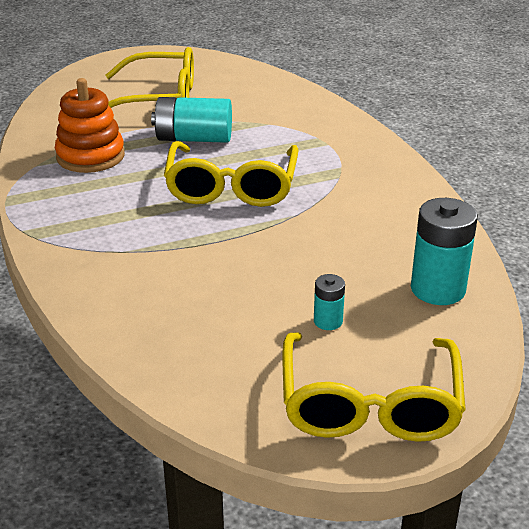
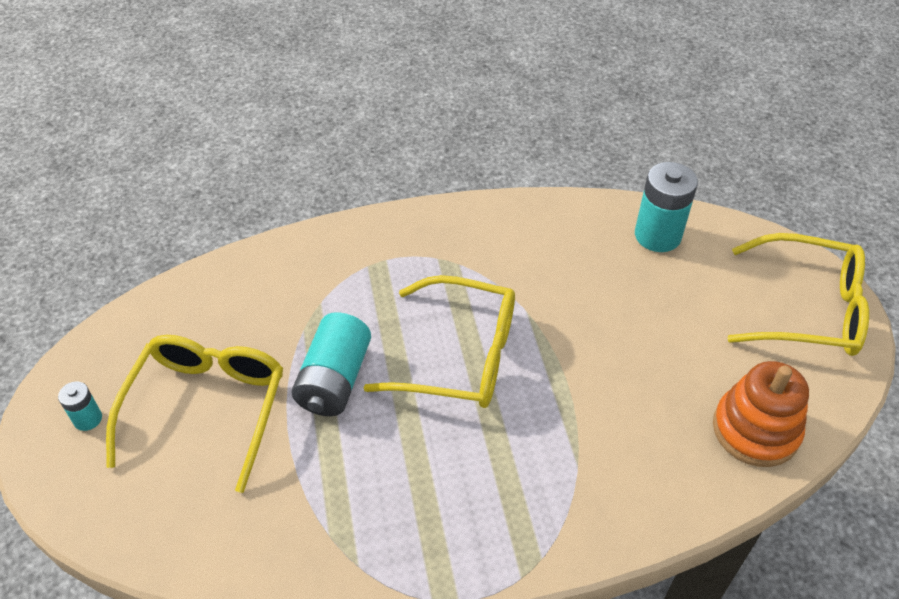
camera: 80 degrees left, 15 degrees up
(90, 156) = (349, 496): orange stacking toy -> orange stacking toy (755, 430)
(328, 321) = (702, 315): turquoise battery -> turquoise battery (88, 419)

